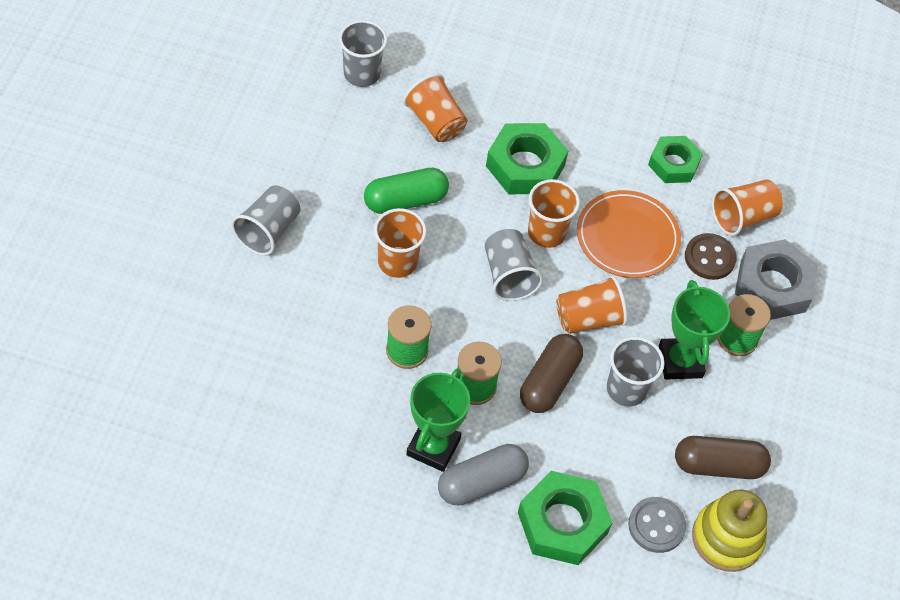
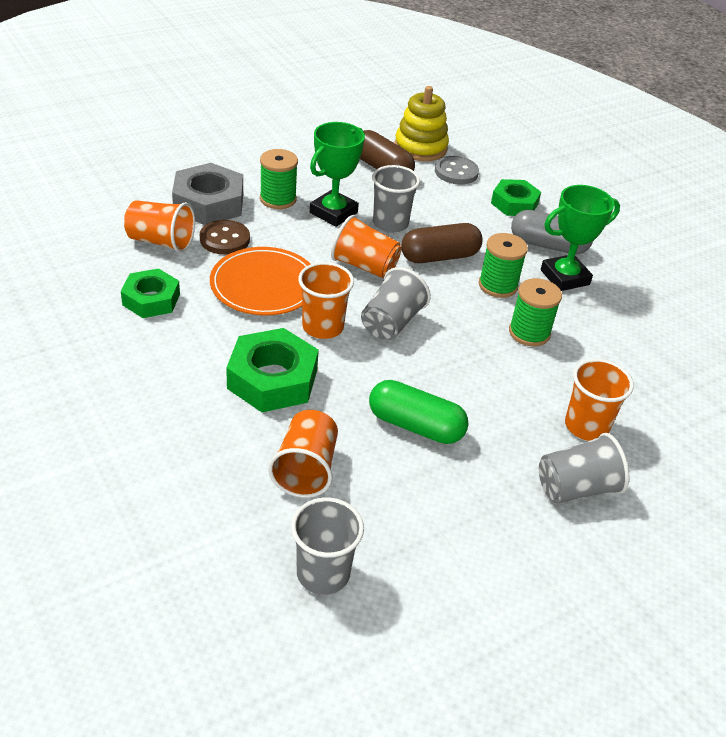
camera: 135 degrees left, 15 degrees down
(397, 262) = (475, 388): orange cup -> orange cup (586, 426)
(562, 523) = (514, 203): green nut -> green nut, size x0.67

